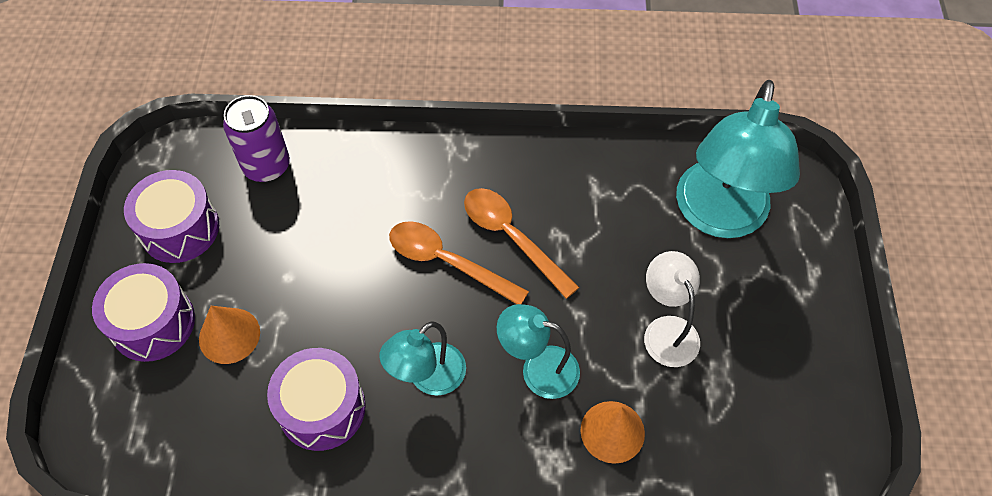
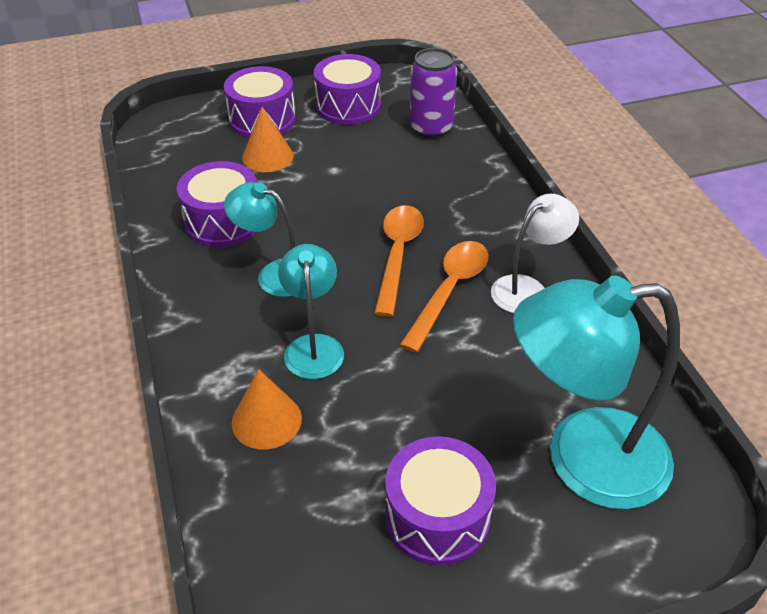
camera: 70 degrees right, 15 degrees down
(666, 330) = (404, 440): white lamp -> white lamp (527, 289)
(744, 331) = (437, 517): none -> purple drum

